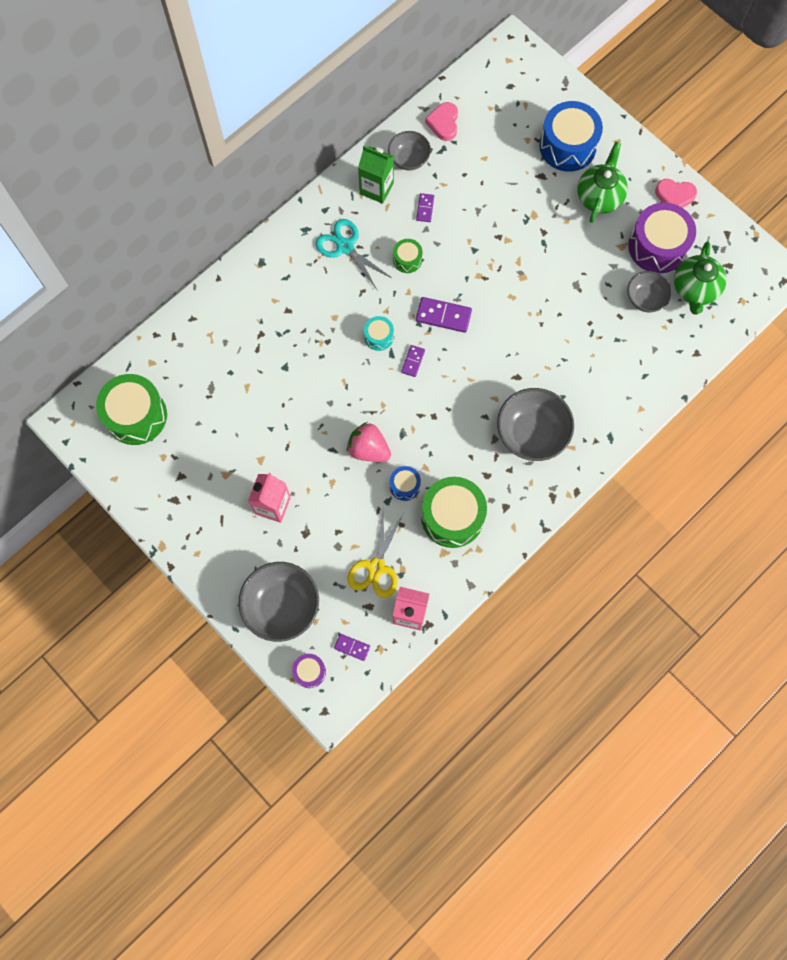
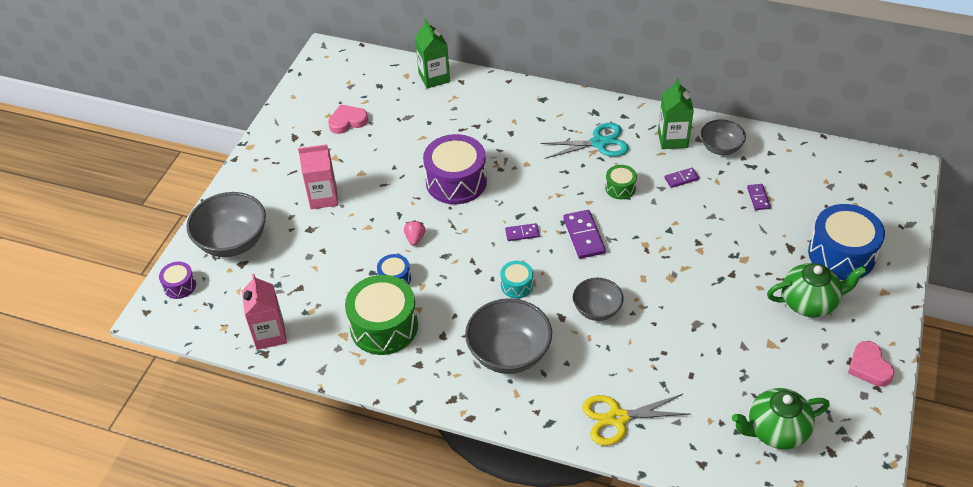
camera: 65 degrees right, 25 degrees down
(136, 415) = (354, 86): green drum -> none
(171, 340) = (434, 78): none -> green carton
(345, 247) = (599, 143): turquoise scissors -> turquoise scissors turned 60 degrees clockwise
(352, 647) = (216, 306): purple domino -> purple domino (758, 198)
(368, 449) = (415, 238): pink strawberry -> pink strawberry, size x0.55
(376, 567) = (302, 291): yellow scissors -> yellow scissors (617, 418)
(379, 337) = (529, 200): turquoise drum -> turquoise drum (517, 285)
(443, 123) = (778, 156): pink heart -> pink heart (347, 121)
(645, 299) = (728, 389): grey bowl -> grey bowl (597, 310)
(657, 246) = (797, 375): purple drum -> purple drum (456, 182)

